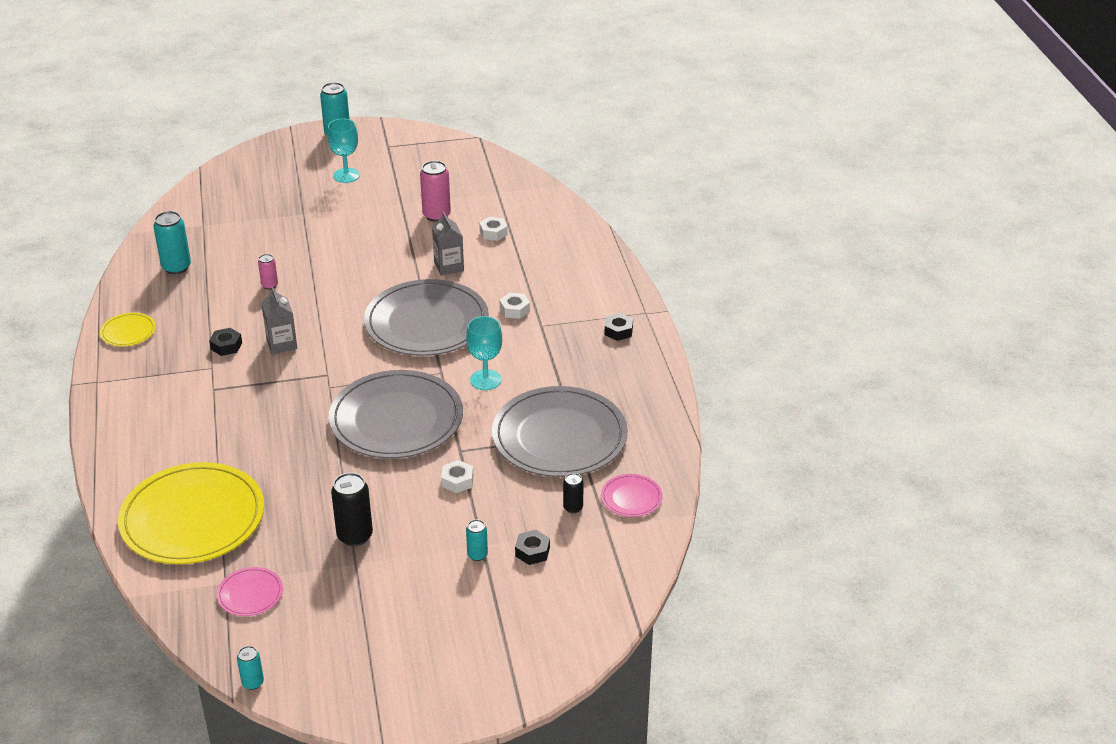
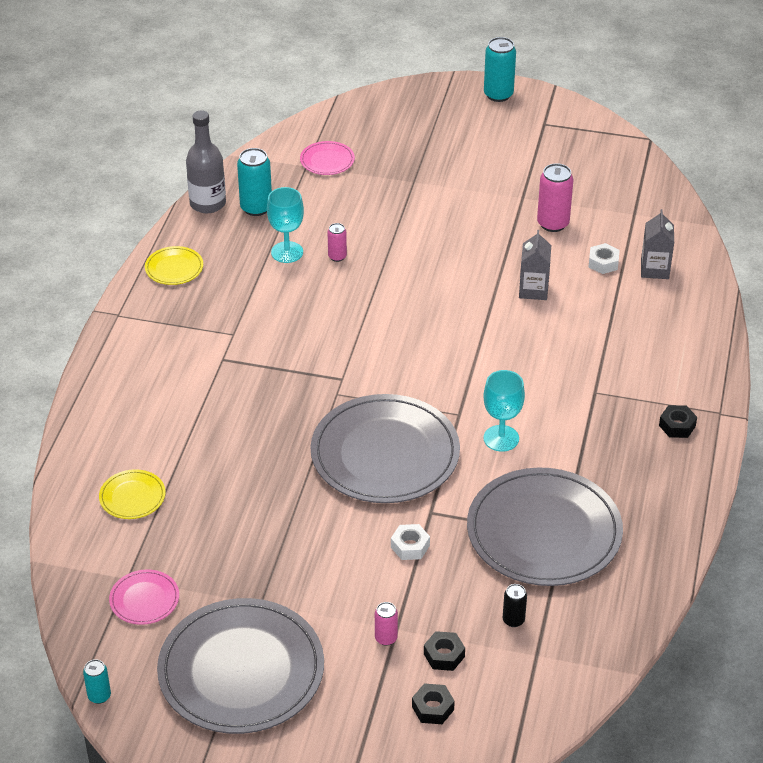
camera: 25 degrees right, 5 degrees up
(130, 275) = (208, 203): none -> grey bottle
(192, 518) = (132, 496): yellow plate -> yellow plate, size x0.44
(226, 346) = (259, 314): black nut -> black nut (433, 708)
(281, 344) = (315, 329): grey carton -> grey carton (654, 269)
(346, 175) = (482, 148): turquoise goblet -> turquoise goblet (287, 252)
(355, 536) = (275, 572): black can -> none
(426, 322) = (475, 350): grey plate -> grey plate (241, 670)
(477, 555) = (386, 638): turquoise can -> pink can
(514, 310) = (576, 364): white nut -> none
(631, 498) = (582, 631): pink plate -> pink plate (327, 160)

